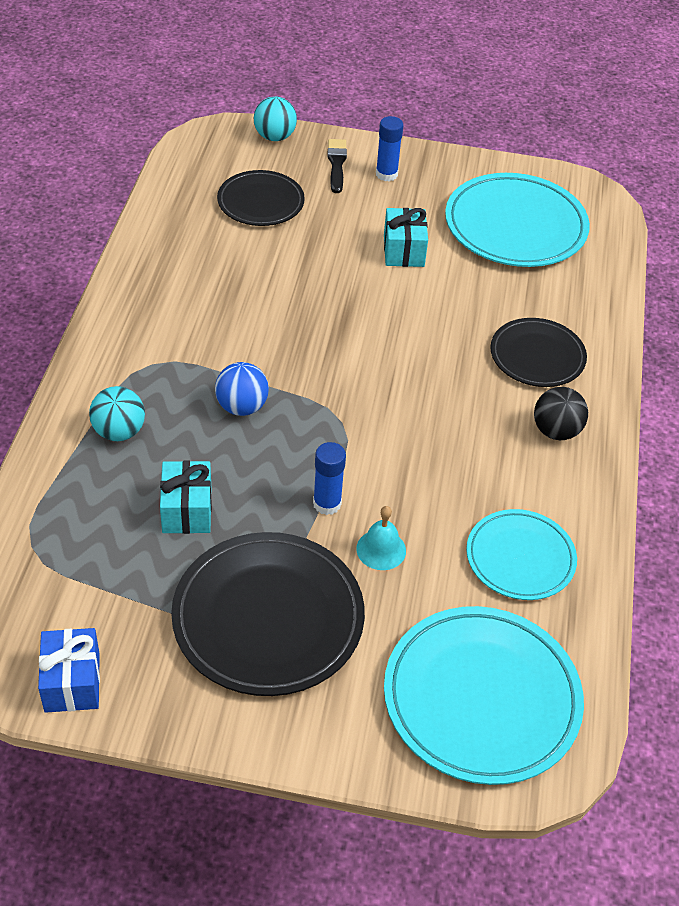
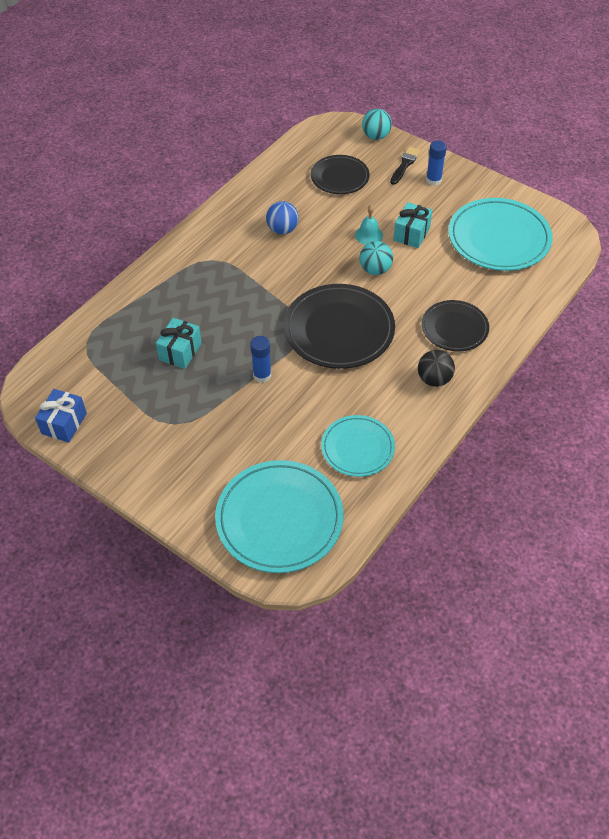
camera: 30 degrees right, 5 degrees up
(119, 432) = (170, 294): turquoise ball -> turquoise ball (375, 270)
(242, 407) = (248, 301): blue ball -> blue ball (282, 229)
(268, 618) = (187, 428): black plate -> black plate (339, 330)
(381, 549) = (276, 413): turquoise bell -> turquoise bell (369, 235)

